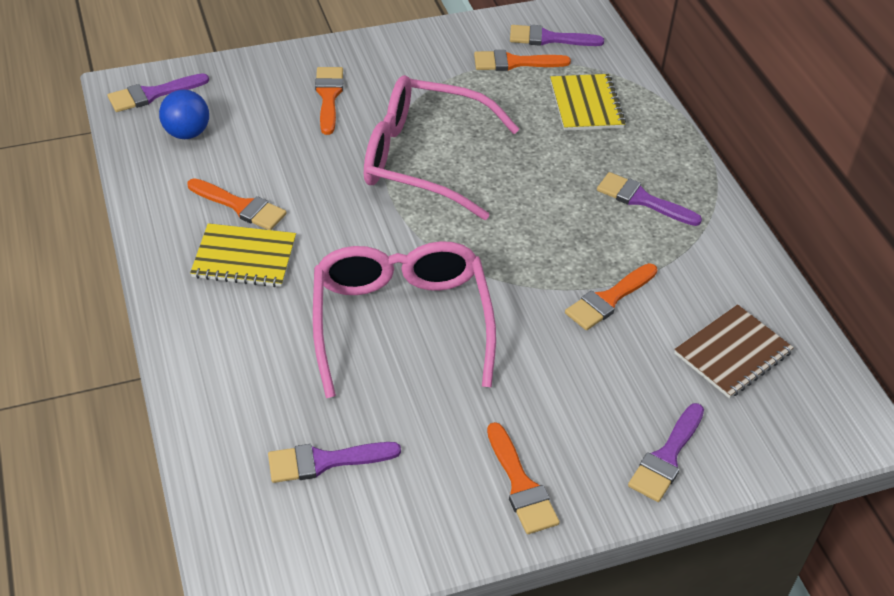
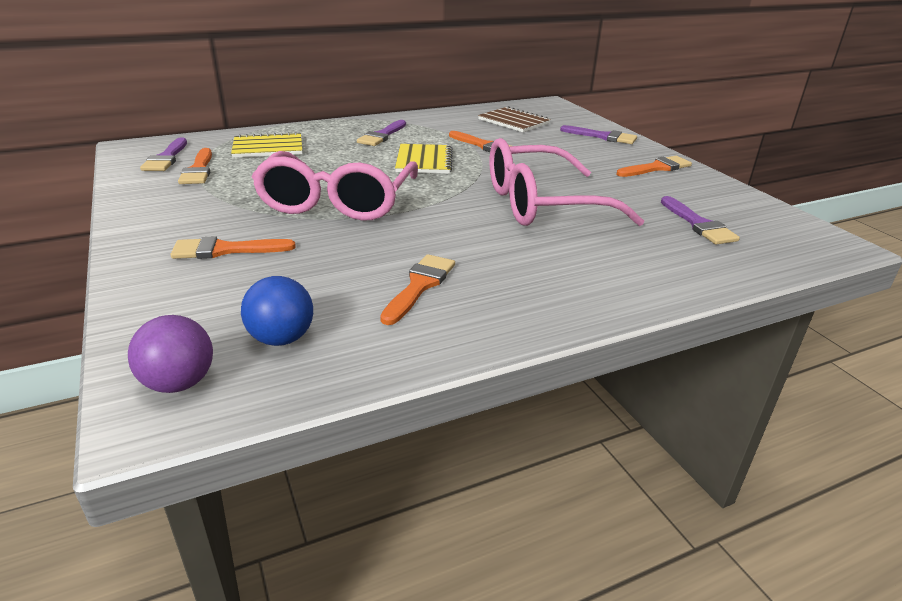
camera: 95 degrees left, 15 degrees down
(152, 94) = (179, 383): purple brush -> purple ball
(244, 257) = (497, 276): yellow notebook -> yellow notebook (424, 161)

